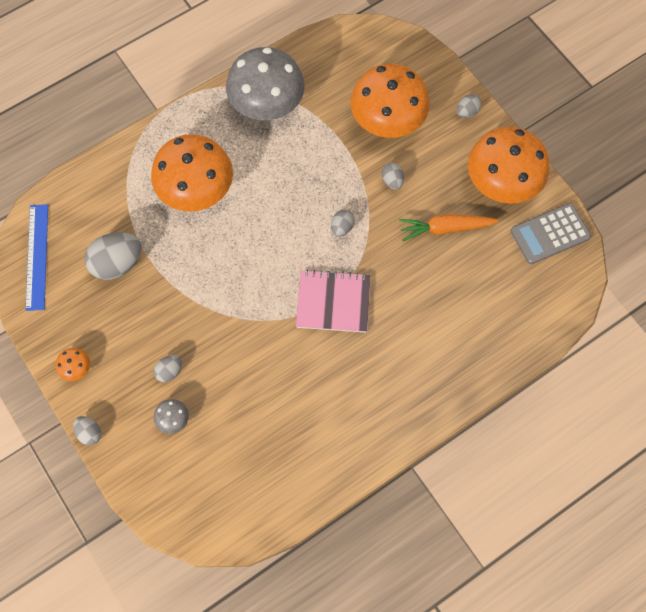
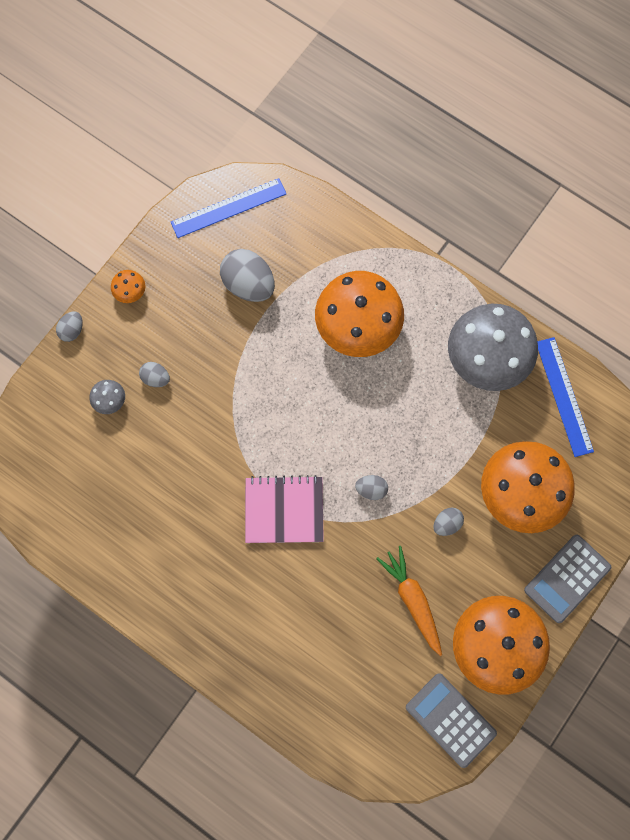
camera: 70 degrees right, 5 degrees up
(321, 61) = (563, 396): none -> blue ruler
(333, 302) = (284, 510): pink notebook -> pink notebook turned 75 degrees counterclockwise
(467, 112) = (567, 578): grey egg -> grey calculator

